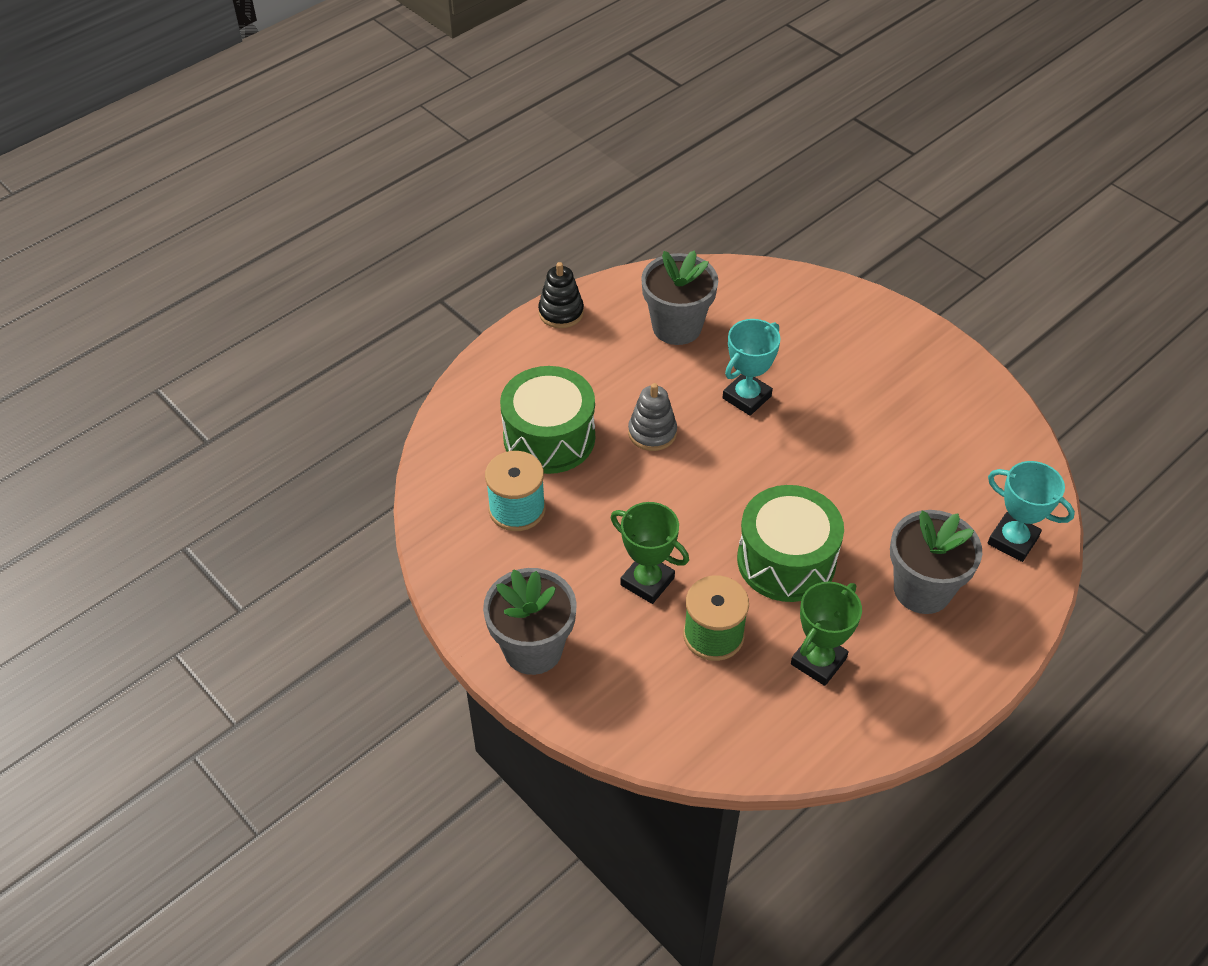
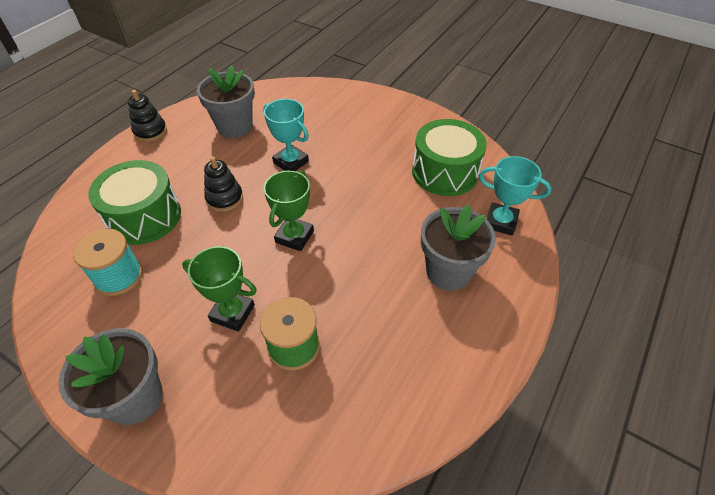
camera: 15 degrees left, 0 degrees up
(652, 432) = (224, 198): grey stacking toy -> black stacking toy
(747, 397) = (291, 162): turquoise trophy -> turquoise trophy turned 75 degrees counterclockwise
(786, 560) = (341, 271): green drum -> green drum (445, 172)
(818, 661) = (384, 349): green trophy -> green trophy (294, 236)

